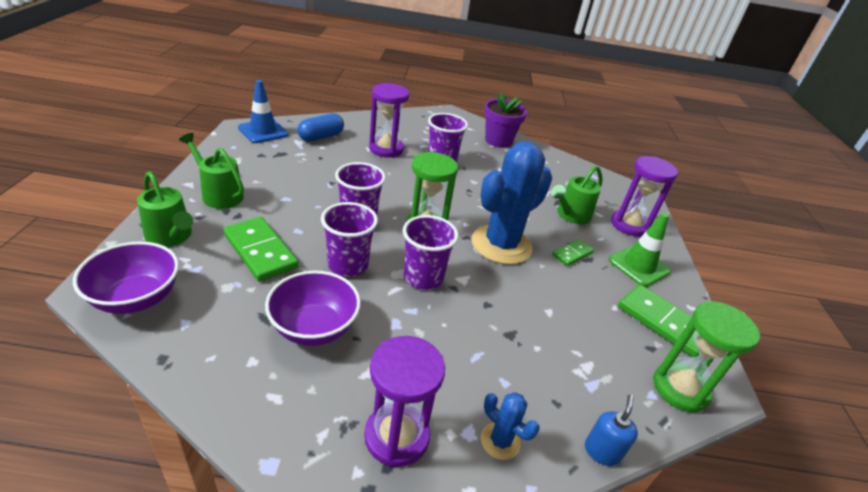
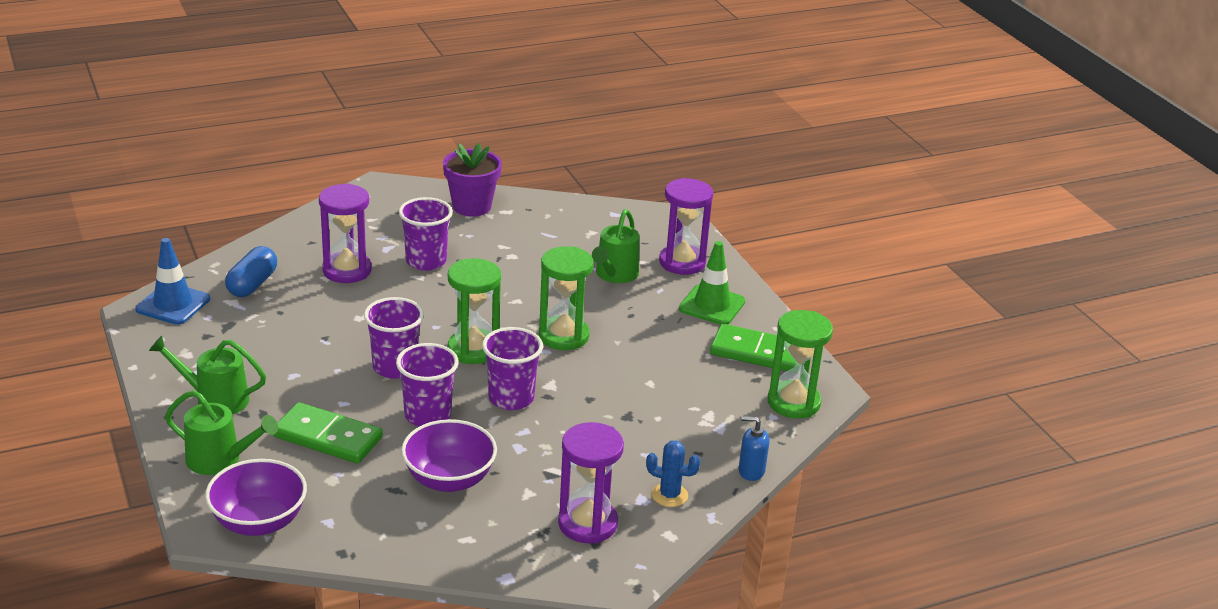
camera: 25 degrees left, 5 degrees down
(501, 245) = (563, 336): blue cactus -> green hourglass
(572, 254) = (640, 318): green domino -> none
(602, 451) = (751, 471): blue soap dispenser -> blue soap dispenser turned 75 degrees counterclockwise

